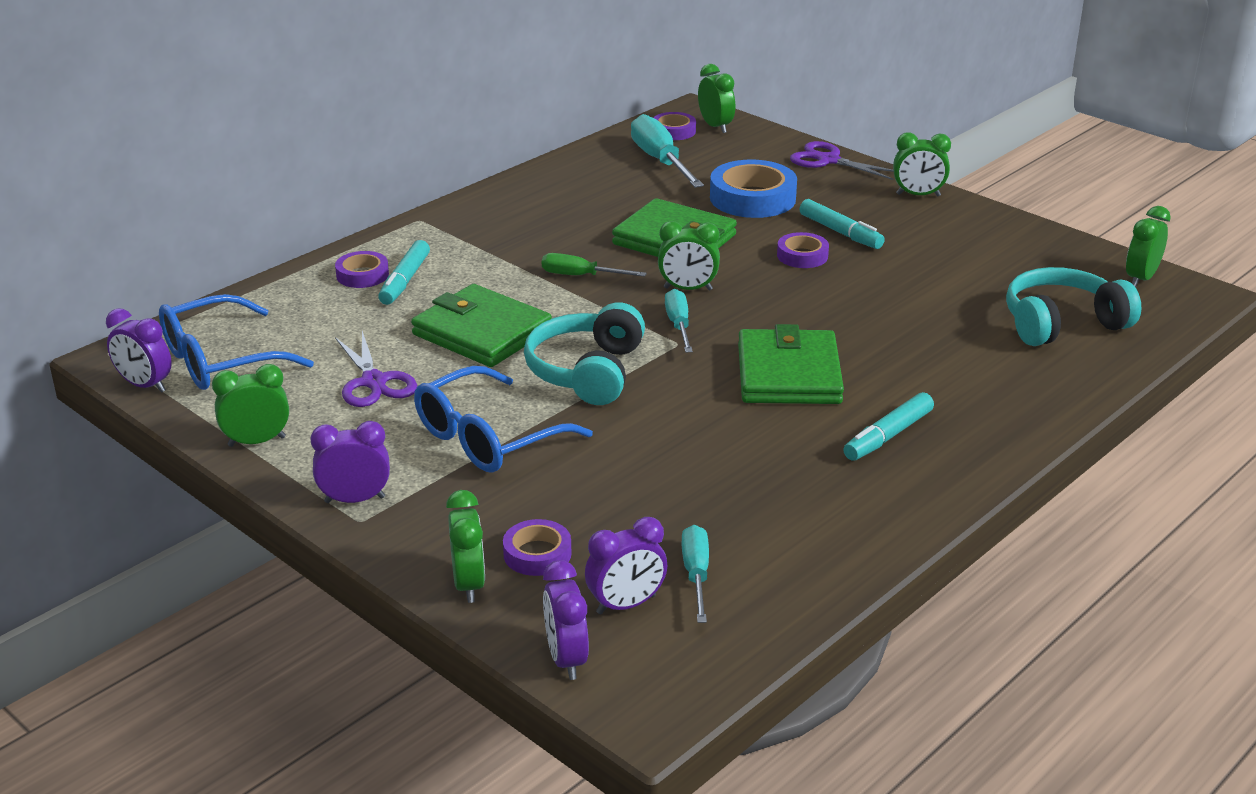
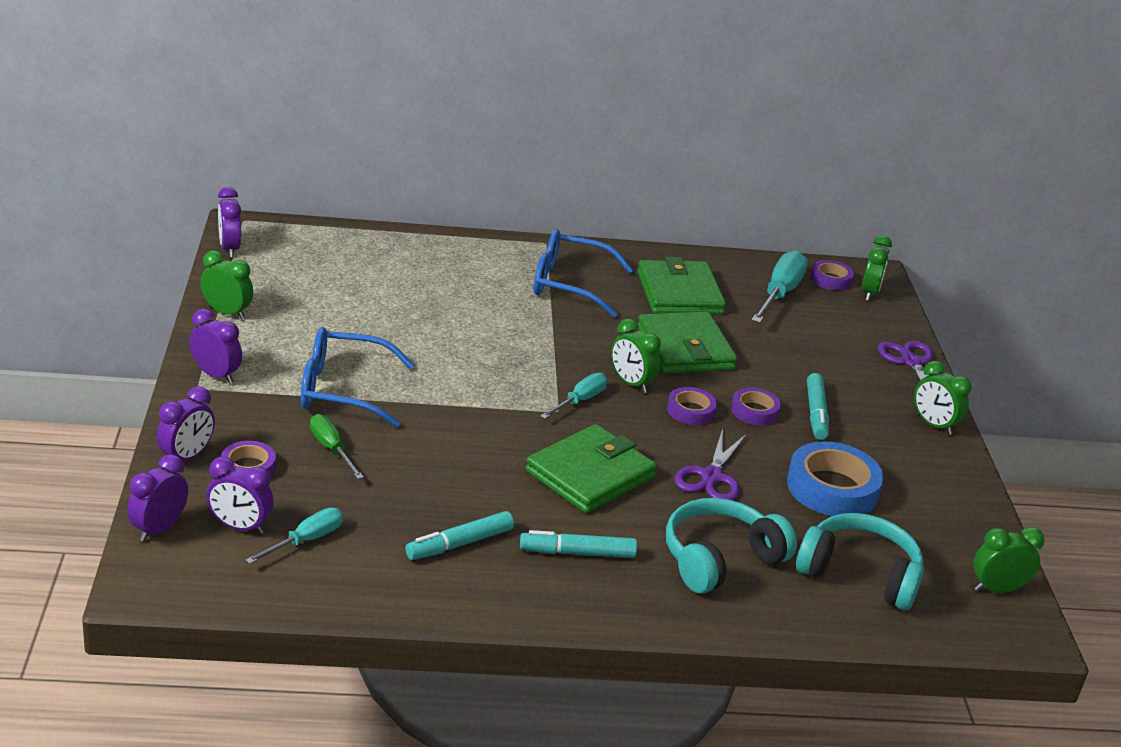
camera: 40 degrees right, 0 degrees up
(219, 360) = (288, 258): blue glasses -> blue glasses (569, 284)
(362, 275) = (450, 256): purple tape -> purple tape (691, 411)
(374, 382) = (342, 320): purple scissors -> purple scissors (711, 477)
(405, 281) = (467, 274): turquoise marker -> turquoise marker (459, 544)
(469, 584) = (186, 457): green clock -> purple clock
(482, 332) = (453, 330): green wallet -> green wallet (679, 293)
(580, 276) = (578, 334): green screwdriver -> green screwdriver (331, 449)
(587, 372) = (469, 391): turquoise headphones -> turquoise headphones (720, 559)
(752, 198) = (797, 354): blue tape -> blue tape (832, 488)

